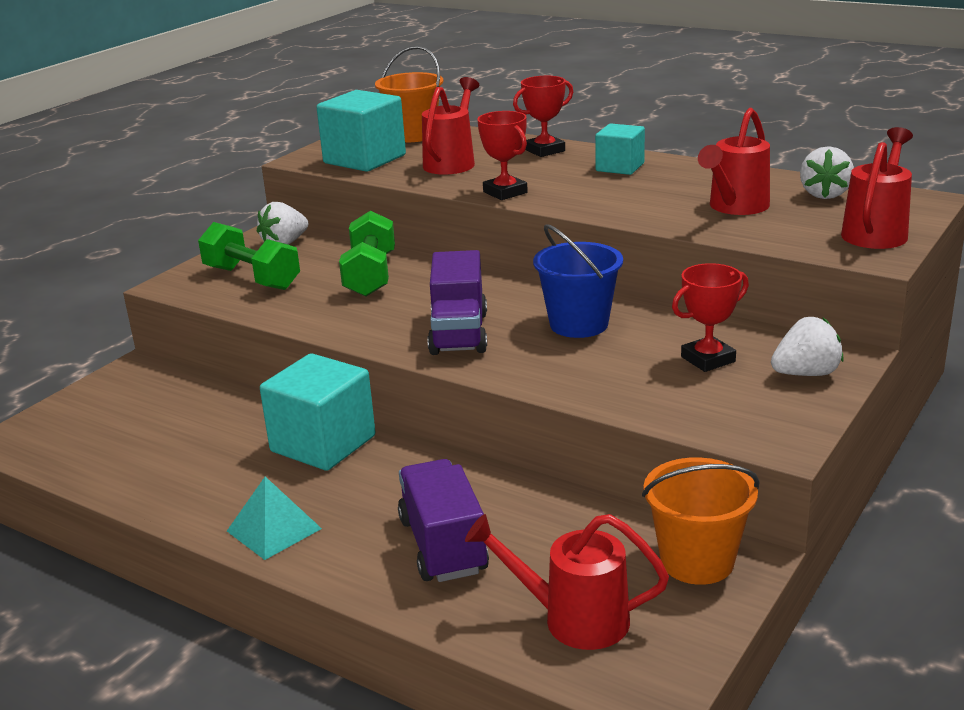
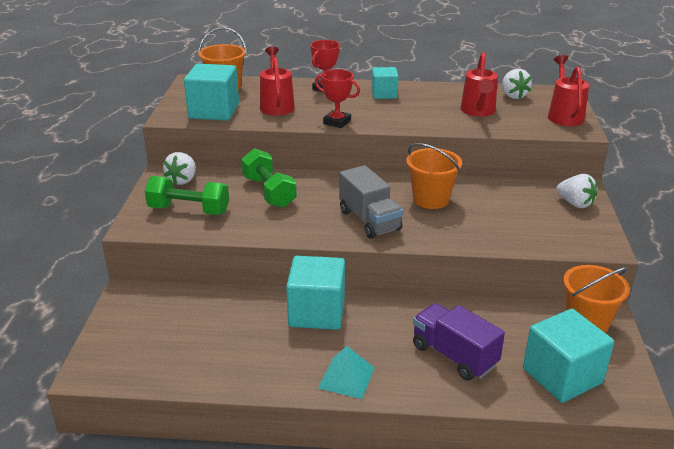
camera: 30 degrees left, 5 degrees up
(459, 333) = (369, 220): purple truck -> grey truck
(573, 619) = (562, 376): red watering can -> turquoise cube
(579, 324) = (431, 199): blue bucket -> orange bucket
(708, 359) = (520, 206): red trophy -> none
(806, 374) = (575, 204): white strawberry -> white strawberry turned 90 degrees clockwise

